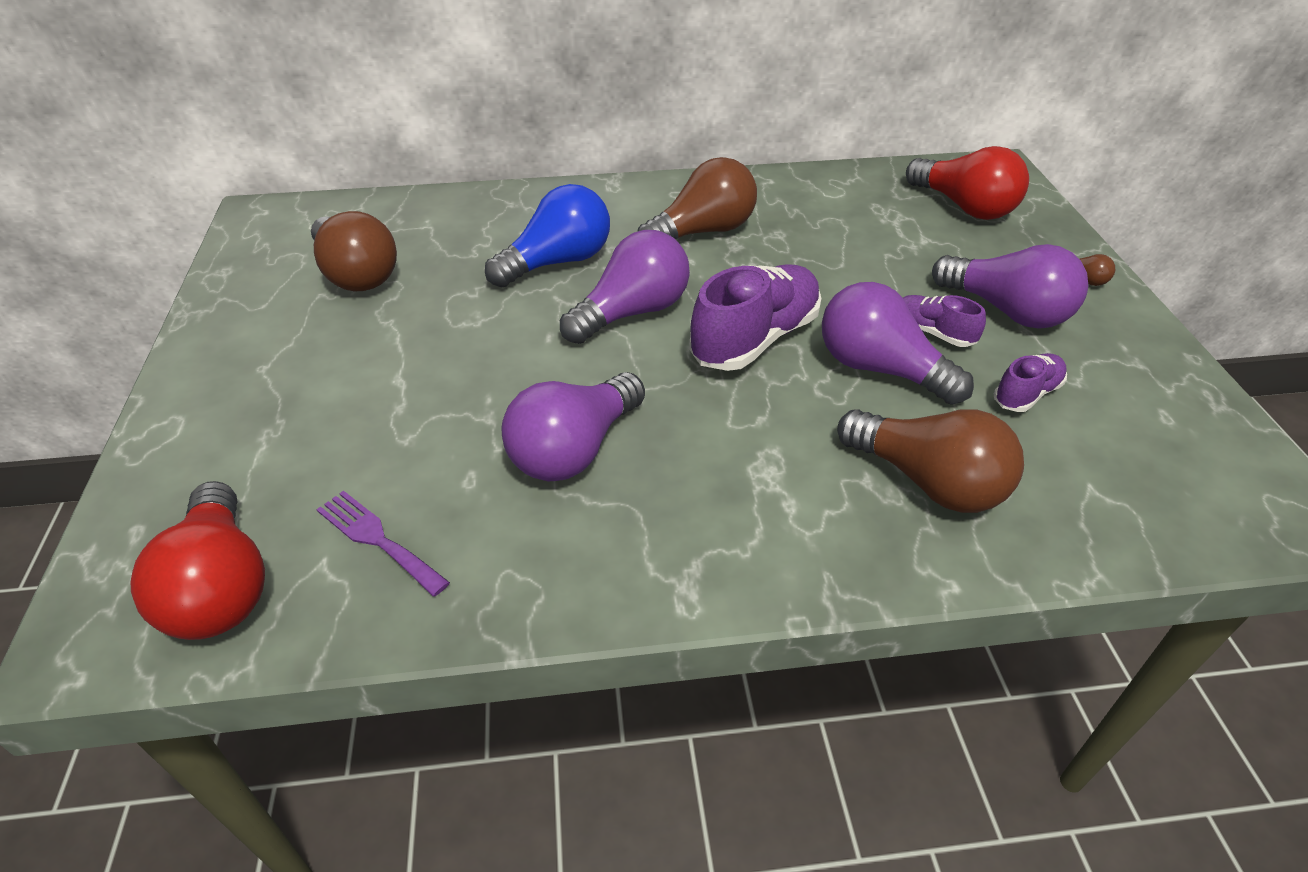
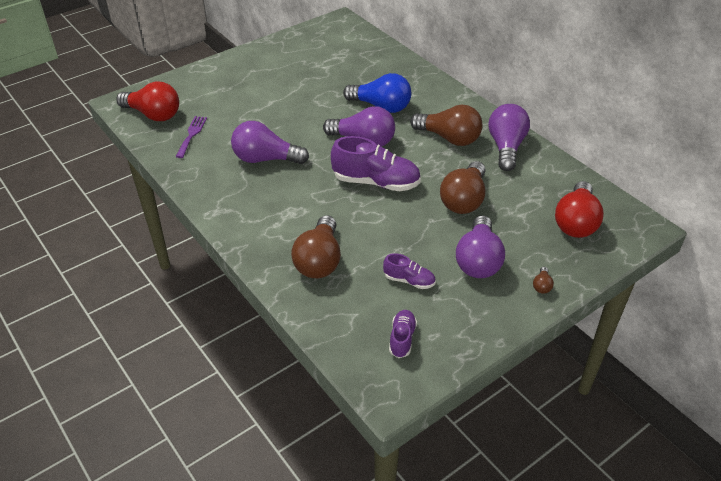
camera: 60 degrees right, 0 degrees up
(221, 587) = (153, 115): red light bulb -> red light bulb turned 105 degrees counterclockwise
(356, 274) = (323, 62): brown light bulb -> brown light bulb (464, 200)
(879, 369) = (387, 227): purple light bulb -> purple light bulb (506, 147)
(932, 332) = (433, 237): purple shoe -> purple shoe (402, 339)

